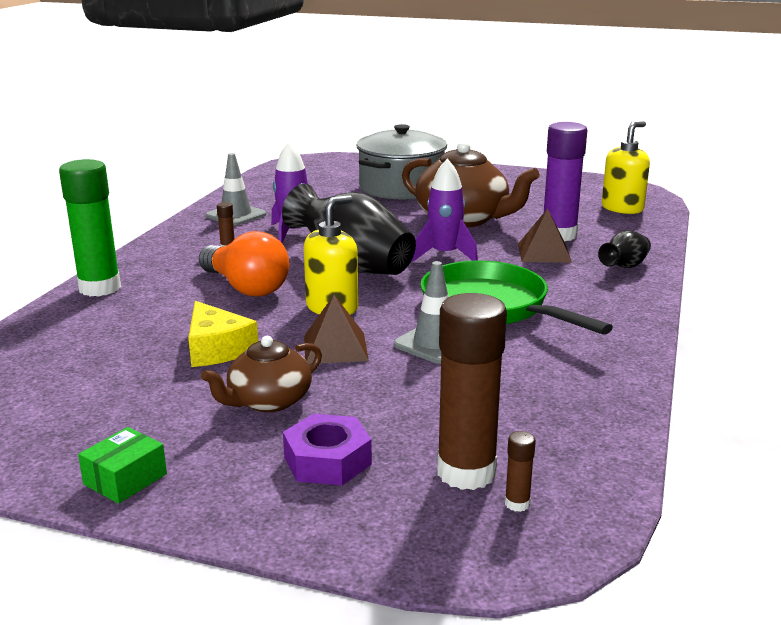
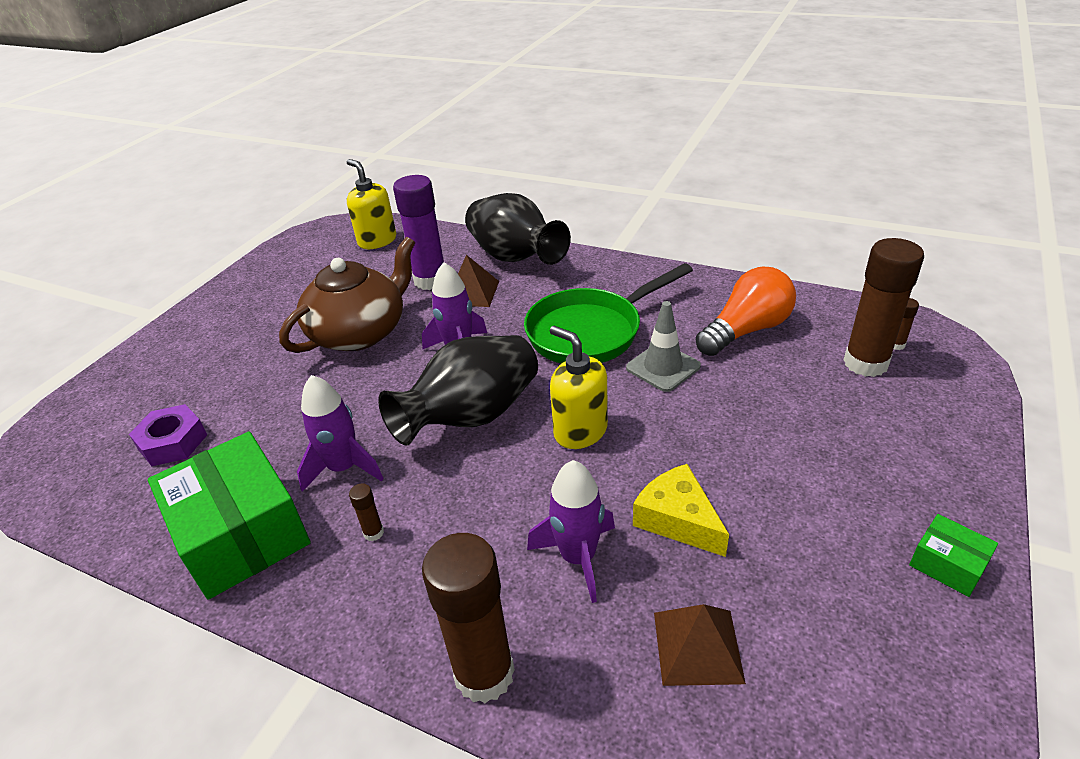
camera: 80 degrees left, 15 degrees up
(100, 288) = (484, 673): green glue stick -> brown glue stick
(186, 312) = (578, 557): none -> purple rocket
(216, 349) = (678, 519): yellow cheese -> yellow cheese turned 105 degrees counterclockwise
(236, 215) = (241, 533): grey traffic cone -> green box
(246, 287) = (513, 505): orange light bulb -> orange light bulb (746, 330)
(268, 401) = (784, 472): brown teapot -> none
(327, 460) = (873, 432): purple nut -> purple nut (173, 442)
(335, 348) = (673, 428): brown pyramid -> brown pyramid (697, 646)
(401, 188) = (224, 372): grey pot -> none
(624, 266) = (515, 258): black vase -> black vase, size x2.07

